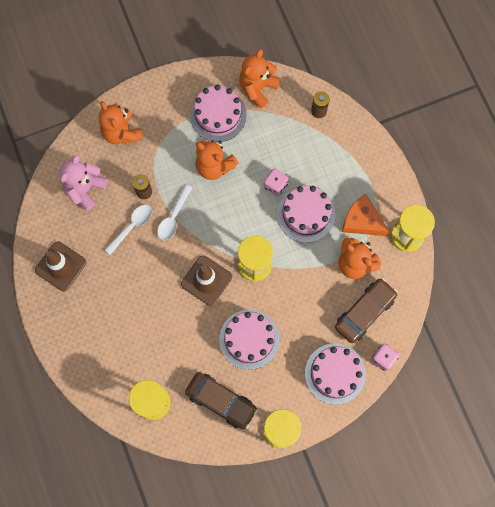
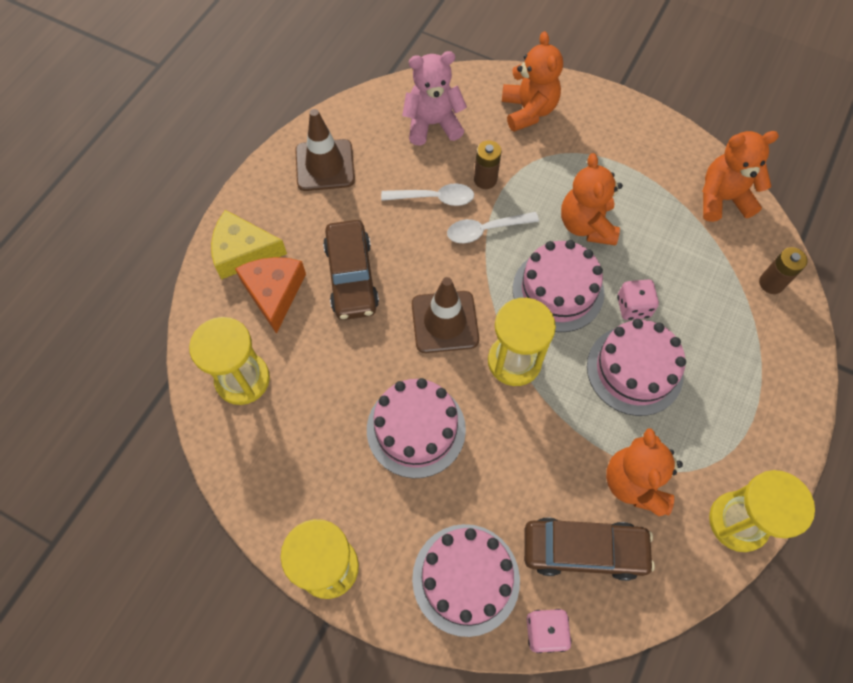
camera: 50 degrees right, 10 degrees down
(78, 349) = (243, 252): none -> yellow cheese
(121, 132) = (528, 111): orange teddy bear -> orange teddy bear turned 150 degrees clockwise
(218, 115) = (647, 184): pink cake -> pink cake (558, 290)
(221, 401) = (307, 458): brown car -> brown car (351, 276)
(362, 221) = (696, 445): orange cheese -> orange cheese (274, 293)

